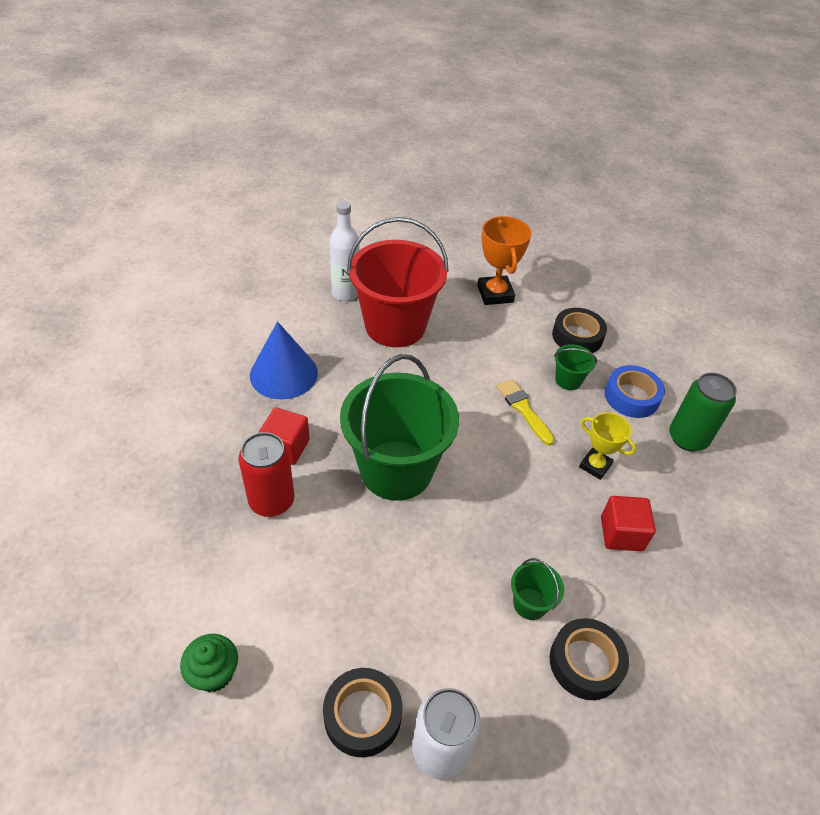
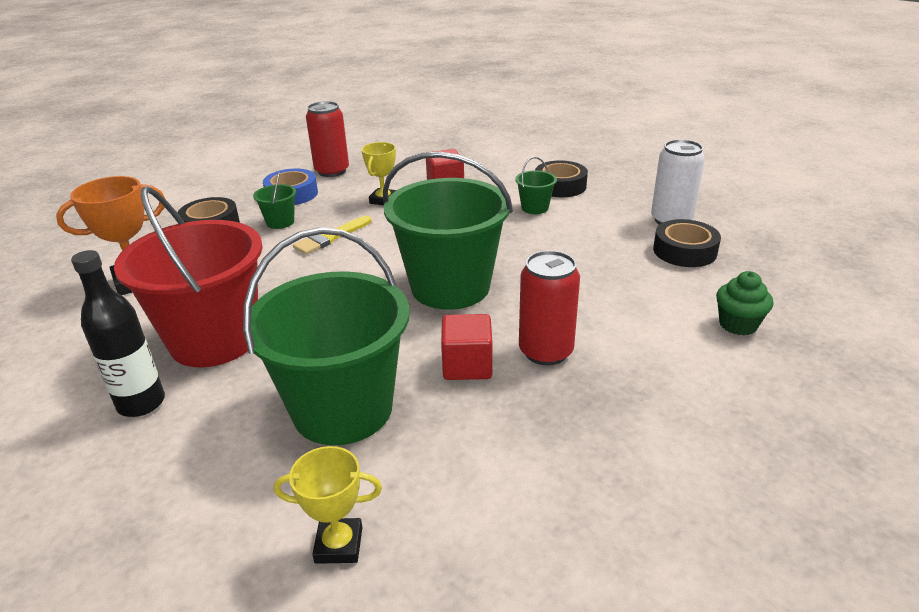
camera: 105 degrees left, 15 degrees down
(184, 354) = (339, 545): none -> yellow trophy
(284, 374) = (342, 409): blue cone -> green bucket
(345, 293) = (141, 403): white bottle -> black bottle
(687, 438) = (332, 171): green can -> red can

